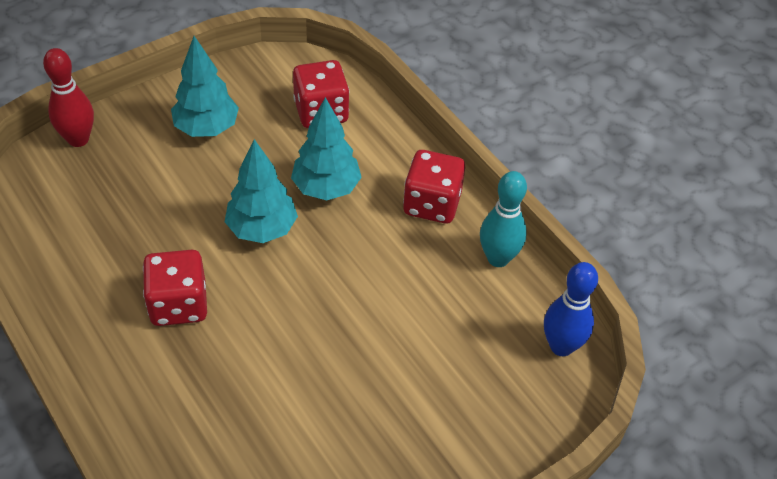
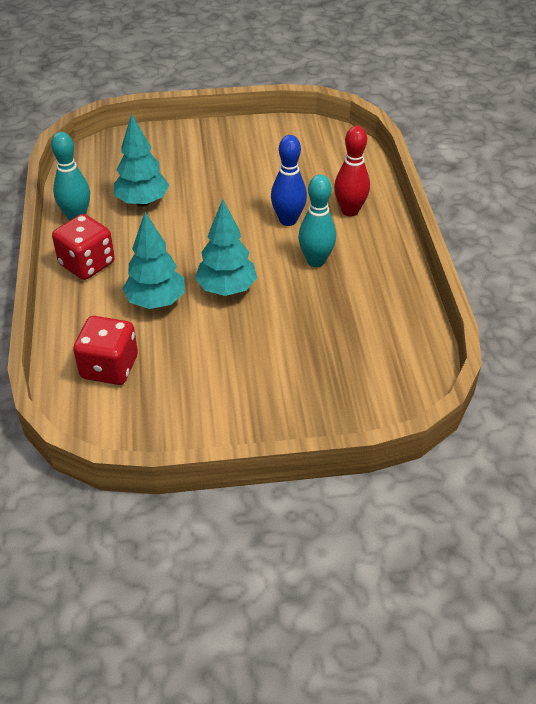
camera: 150 degrees left, 5 degrees down
(78, 139) = (345, 420): red bowling pin -> red bowling pin (350, 211)
(178, 304) = (316, 261): red dice -> turquoise bowling pin
(207, 128) = (221, 388): turquoise tree -> turquoise tree (142, 202)
(561, 346) = (88, 164): blue bowling pin -> blue bowling pin (288, 220)

